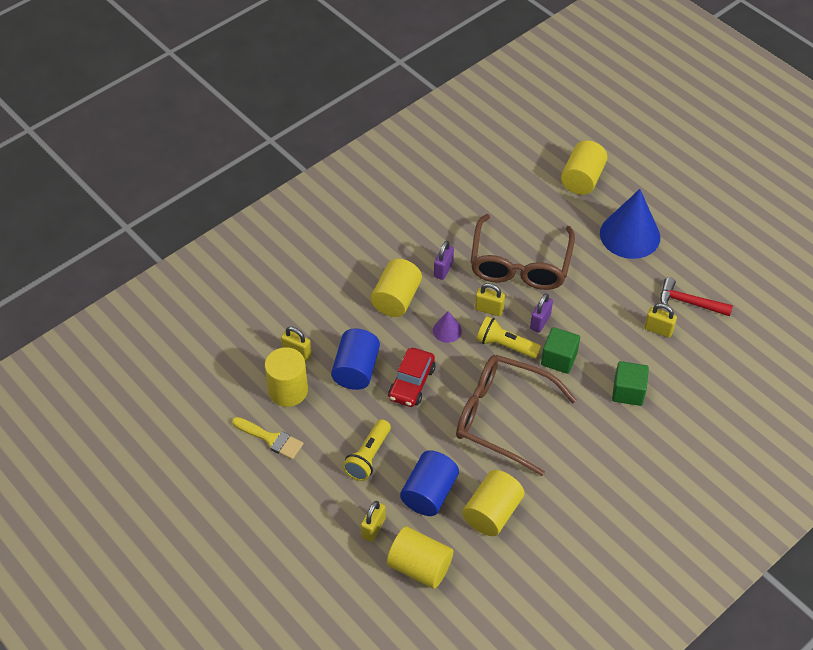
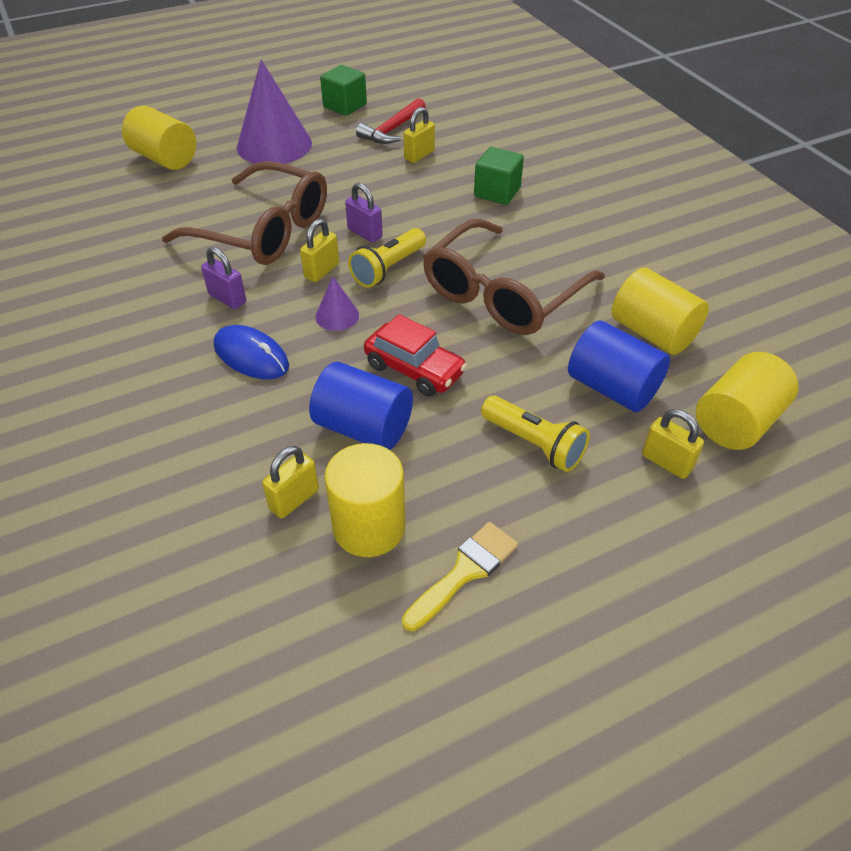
camera: 75 degrees left, 5 degrees down
(396, 299) = (251, 356): yellow cylinder -> blue mouse
(559, 359) = (429, 230): green cube -> green cube (345, 106)
(630, 235) = (274, 145): blue cone -> purple cone

